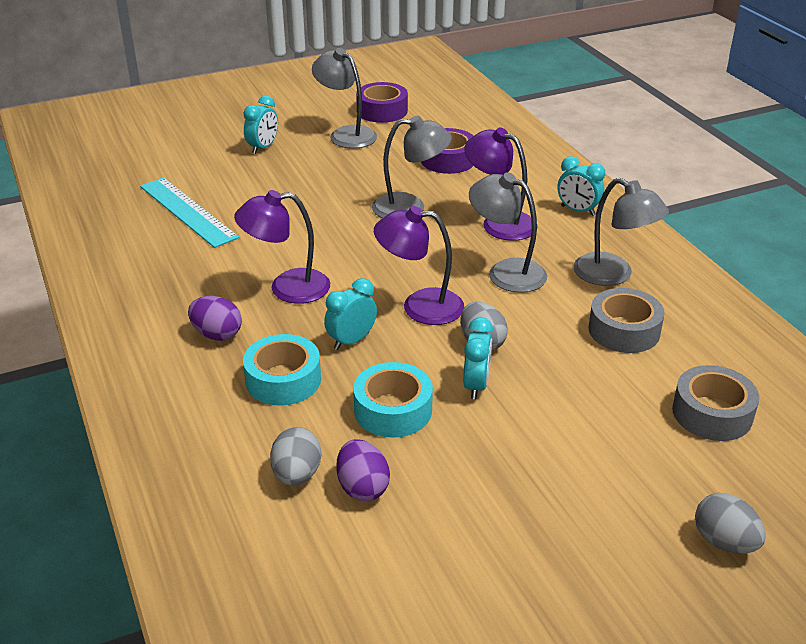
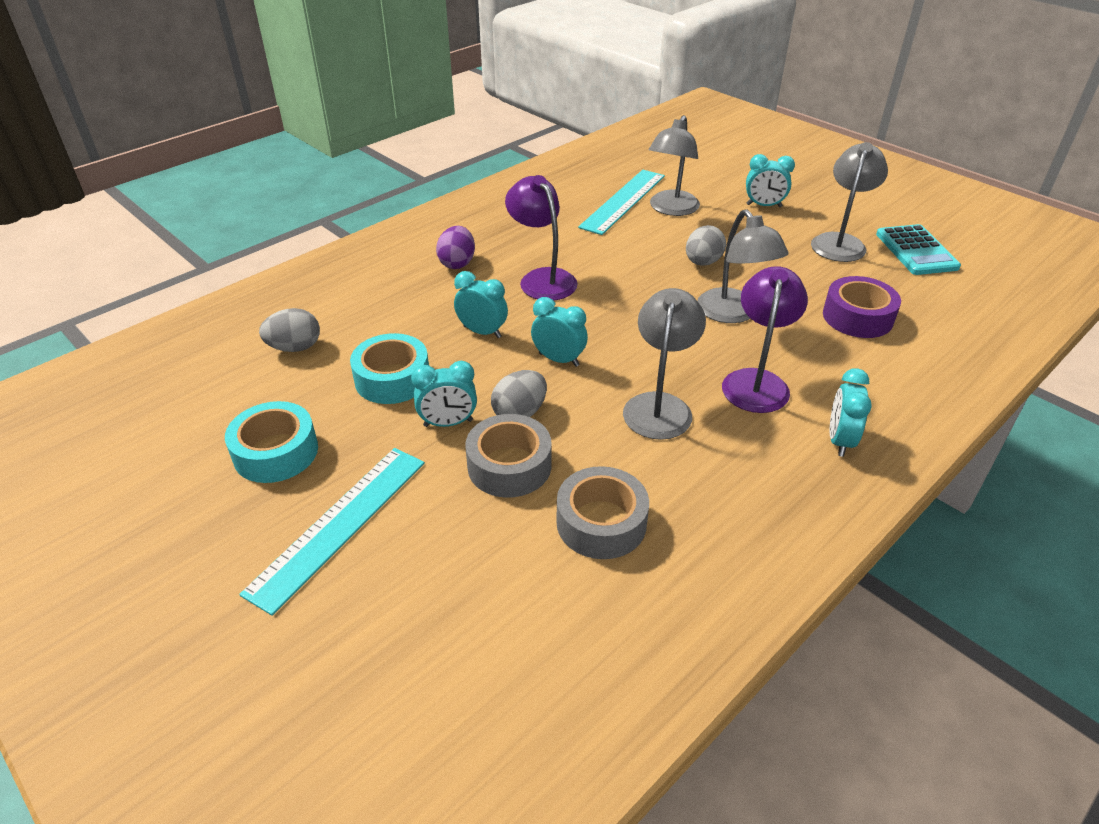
camera: 70 degrees right, 5 degrees up
(283, 380) = (411, 310): turquoise tape -> turquoise tape (276, 452)
(362, 487) = (286, 385): purple egg -> none
(382, 111) = (916, 251): purple tape -> turquoise calculator
(420, 306) = (559, 359): purple lamp -> turquoise clock
(582, 471) = (339, 524): none -> turquoise ruler
(613, 275) = (714, 496): grey lamp -> grey lamp (671, 209)
(712, 413) = (472, 630): grey tape -> grey tape (509, 466)
(724, 542) = (249, 663): grey egg -> grey egg (702, 262)

